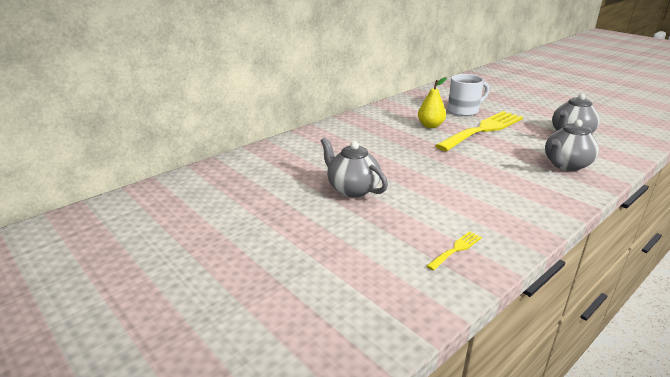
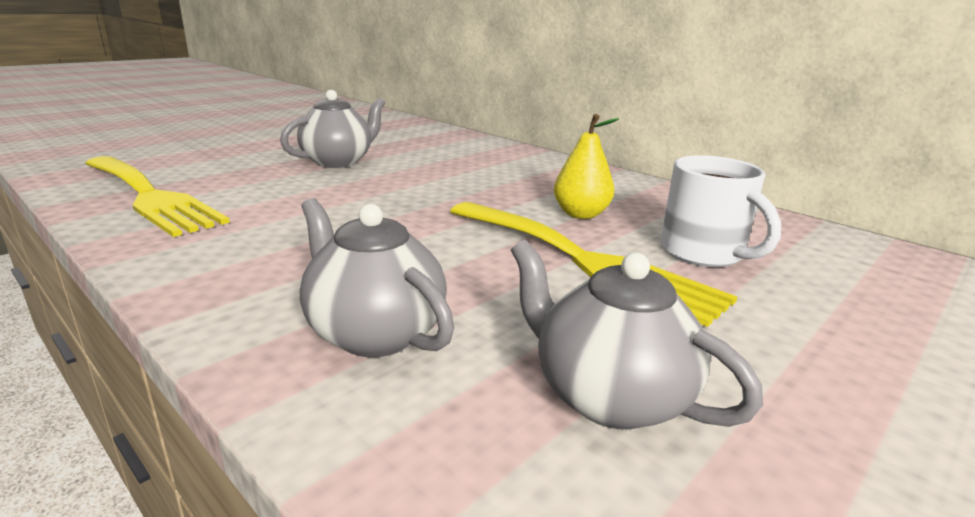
camera: 85 degrees right, 5 degrees down
(456, 249) = (150, 197): yellow fork -> yellow fork, size x2.44

